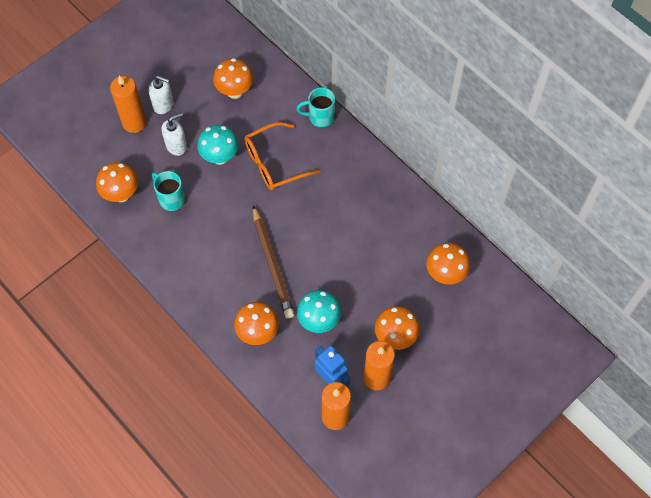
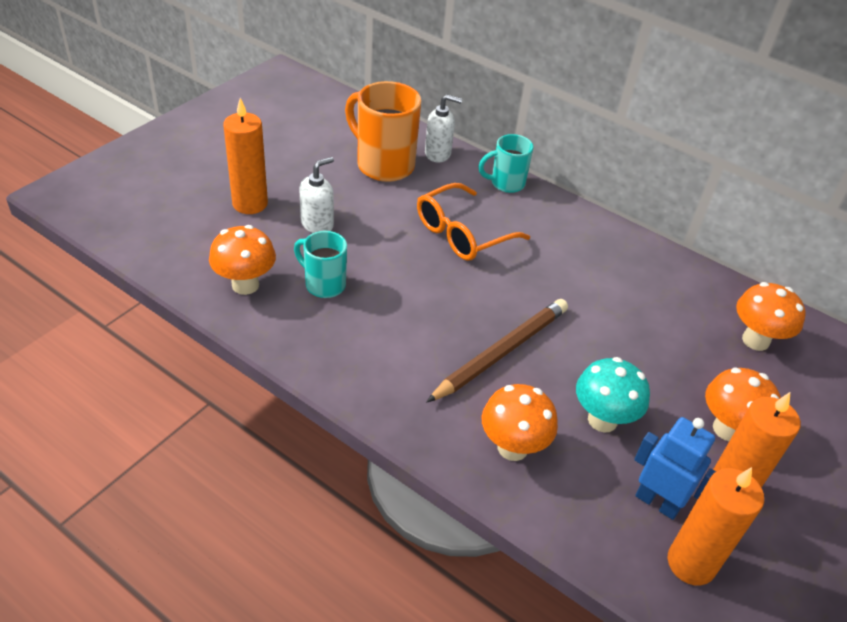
camera: 15 degrees left, 20 degrees down
(163, 104) = (288, 183): white soap dispenser -> white soap dispenser (438, 154)
(220, 157) = (383, 232): turquoise mushroom -> none
(235, 91) = (383, 165): orange mushroom -> orange mug
(272, 265) = (502, 352): brown pencil -> brown pencil turned 105 degrees counterclockwise

